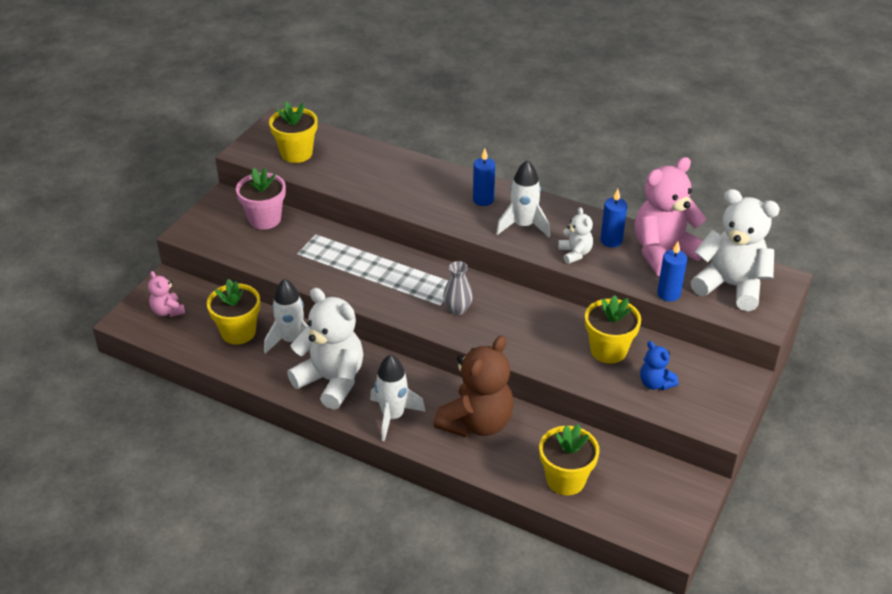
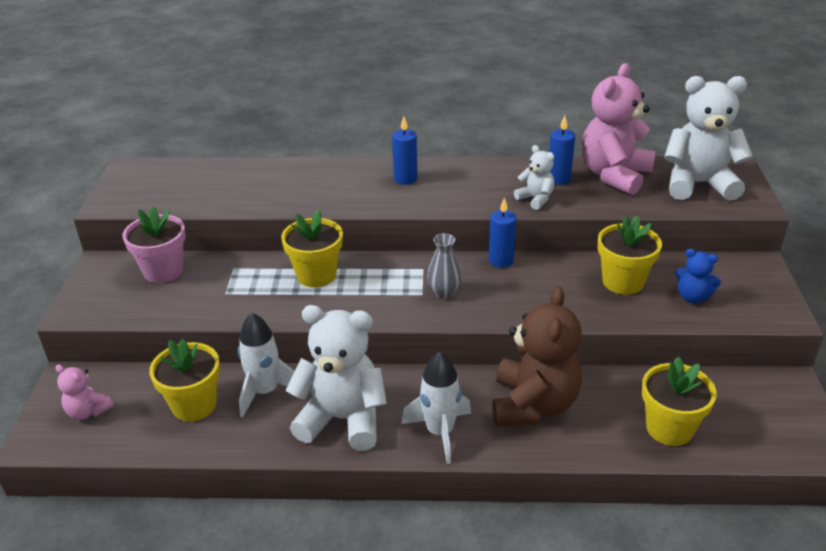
camera: 25 degrees left, 5 degrees down
(296, 153) = (170, 191): yellow flower pot -> yellow flower pot (316, 275)
(523, 226) = (464, 190): white rocket -> none
(668, 294) = (653, 207): blue candle -> blue candle (501, 260)

